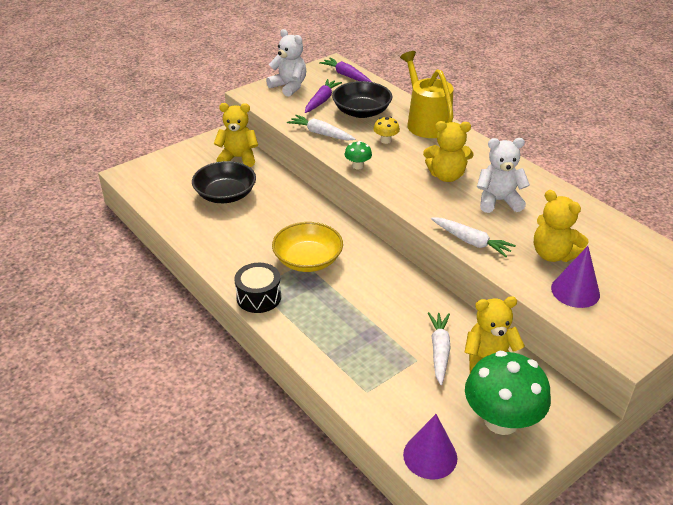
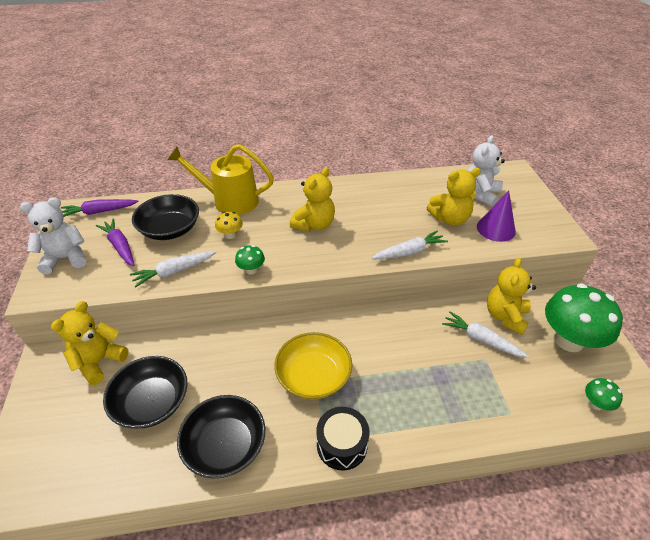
camera: 60 degrees left, 5 degrees up
(217, 241) = (225, 445): none -> black bowl
(430, 456) = (596, 403): purple cone -> green mushroom
(498, 201) = (369, 214): white teddy bear -> white teddy bear (480, 194)

